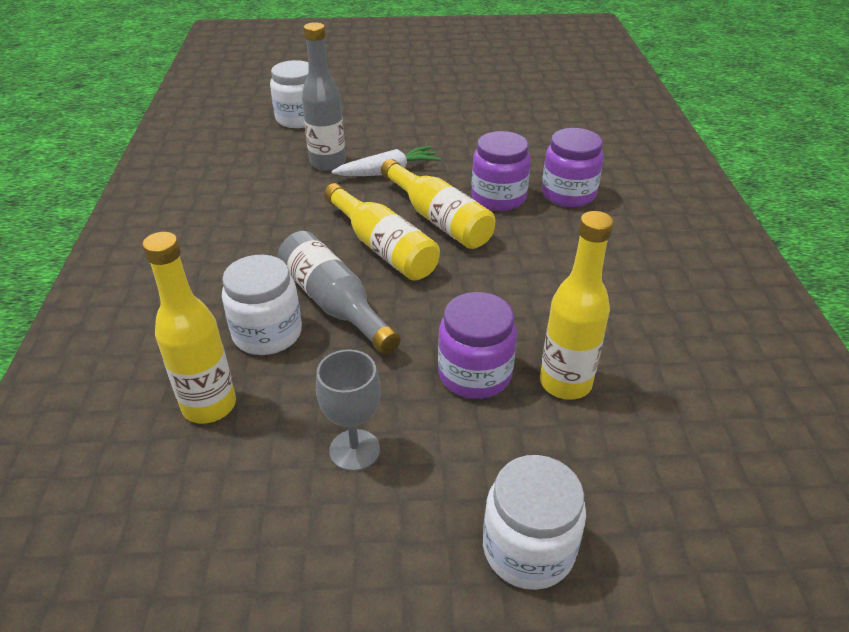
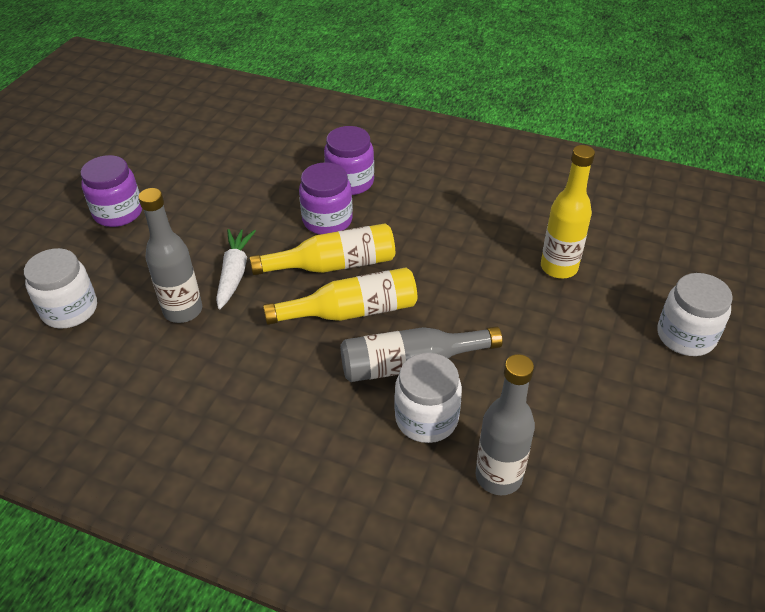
camera: 65 degrees left, 5 degrees up
(209, 406) = (498, 476): yellow bottle -> grey bottle
(354, 450) = (579, 395): grey goblet -> none
(474, 374) = (531, 308): purple jar -> purple jar (118, 212)

